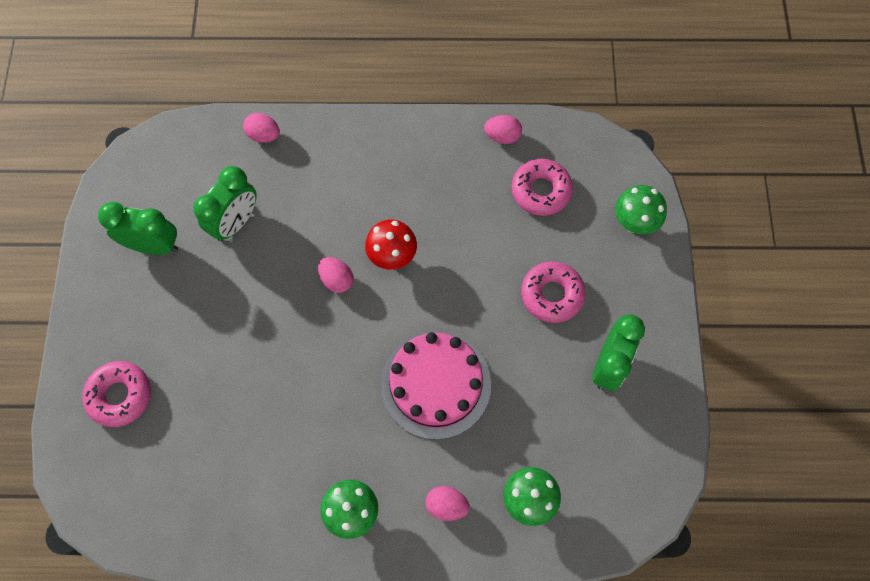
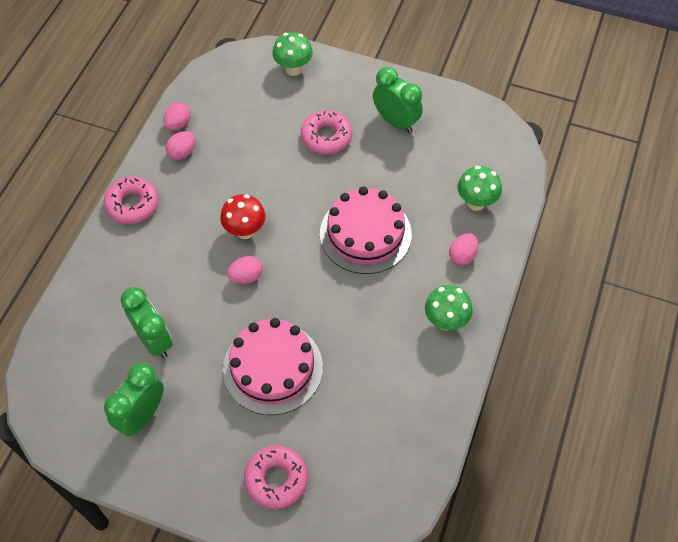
camera: 70 degrees left, 10 degrees down
(239, 346) = (272, 368): none -> pink cake
(264, 135) = (80, 295): pink egg -> pink egg (182, 152)
(541, 191) = (238, 115): pink donut -> pink donut (132, 204)

